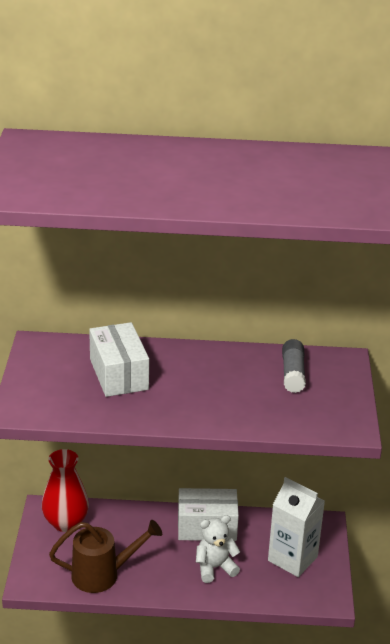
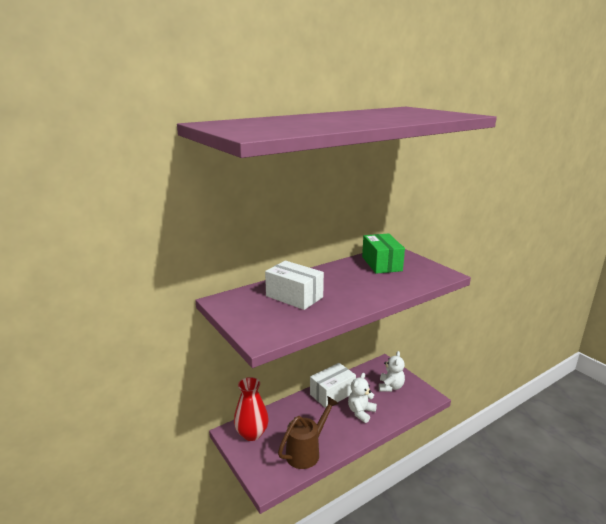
camera: 35 degrees left, 10 degrees down
(292, 558) = (390, 387): white carton -> white teddy bear
(293, 374) = (381, 264): grey glue stick -> green box

